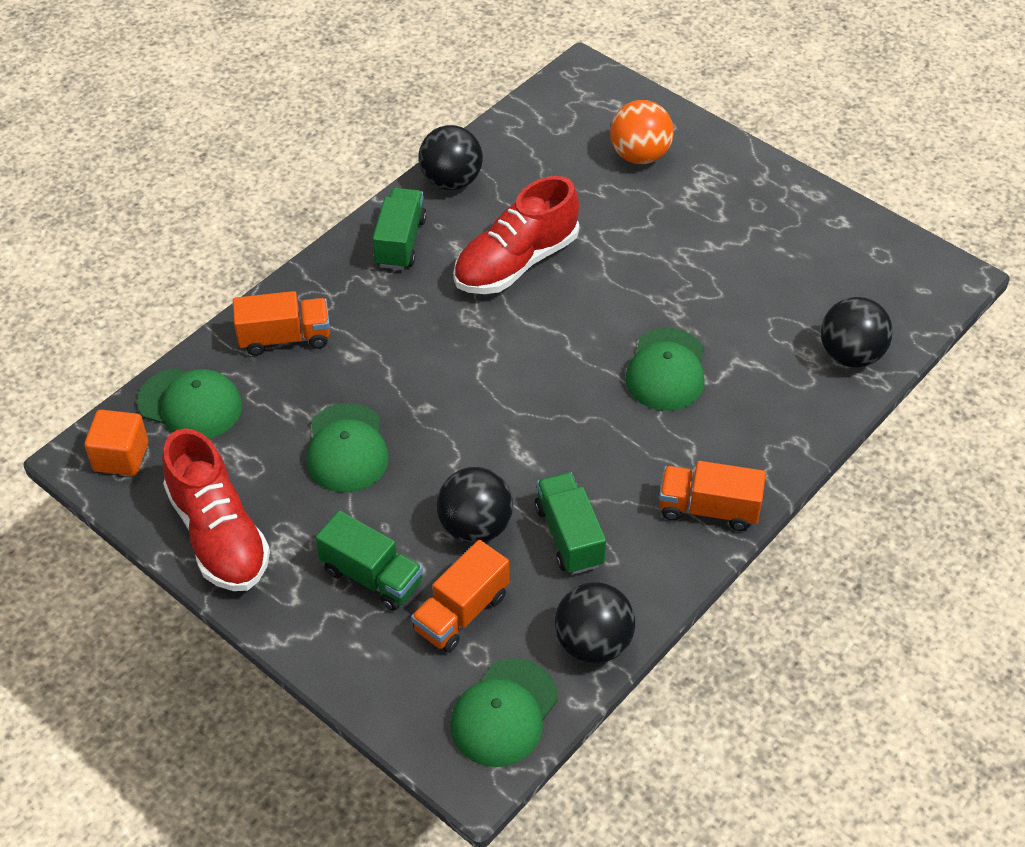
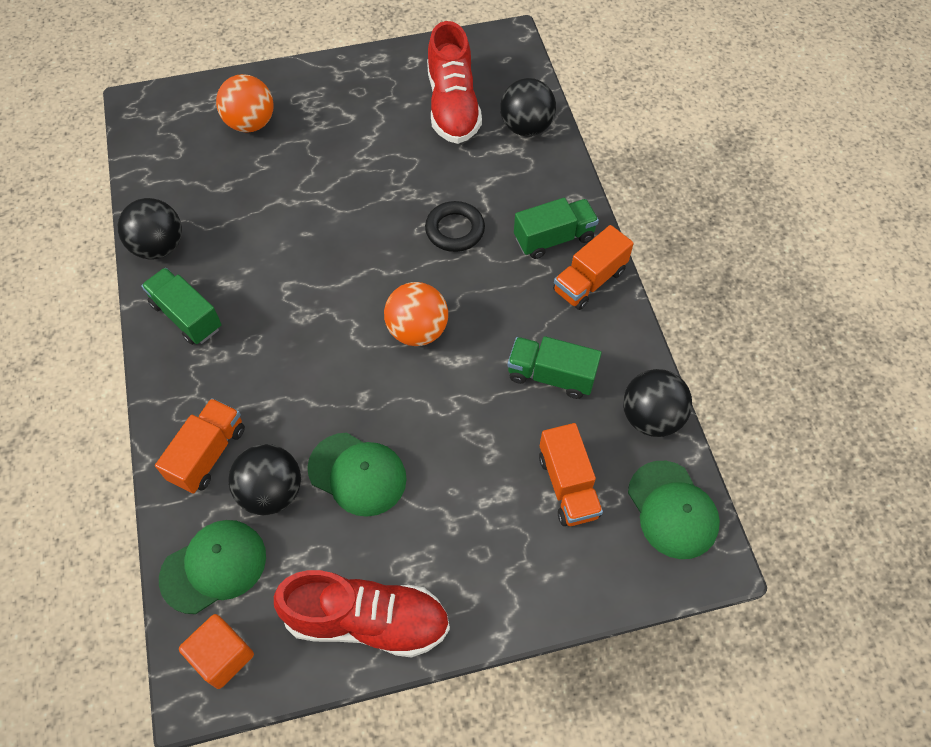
camera: 55 degrees left, 10 degrees up
(371, 576) = (492, 528): green truck -> green truck (553, 238)
(475, 527) = (498, 430): black ball -> black ball (271, 492)
(516, 262) = (278, 256): red shoe -> red shoe (453, 106)
(528, 406) = (417, 330): none -> orange ball
(666, 370) = (455, 230): green cap -> black ring

